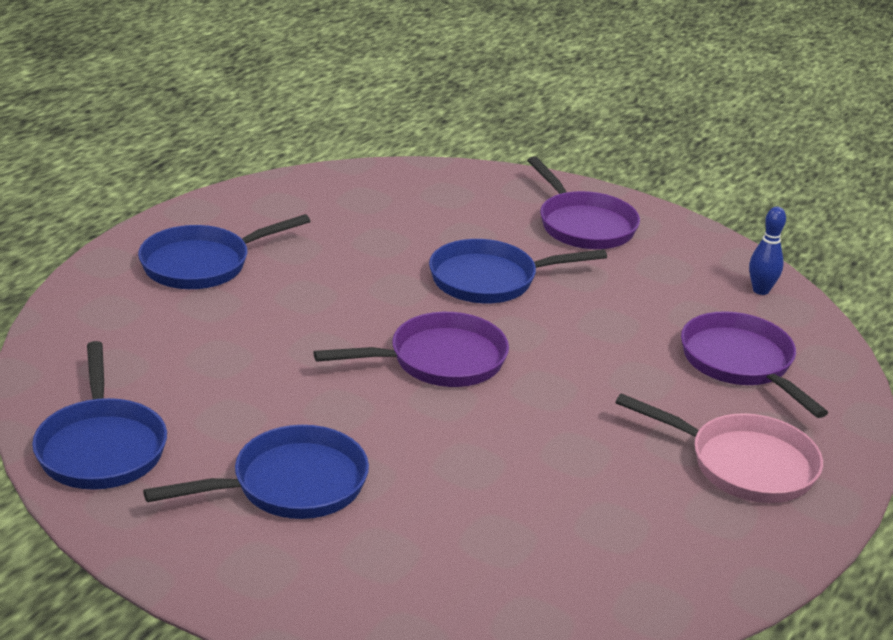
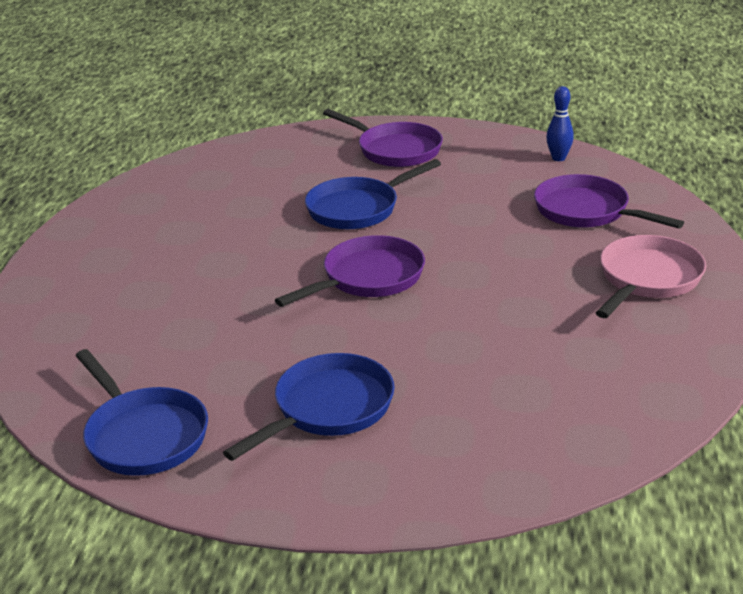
camera: 20 degrees left, 0 degrees up
(202, 264) = (113, 266): blue pan -> none
(744, 465) = (647, 279): pink pan -> pink pan turned 60 degrees counterclockwise

